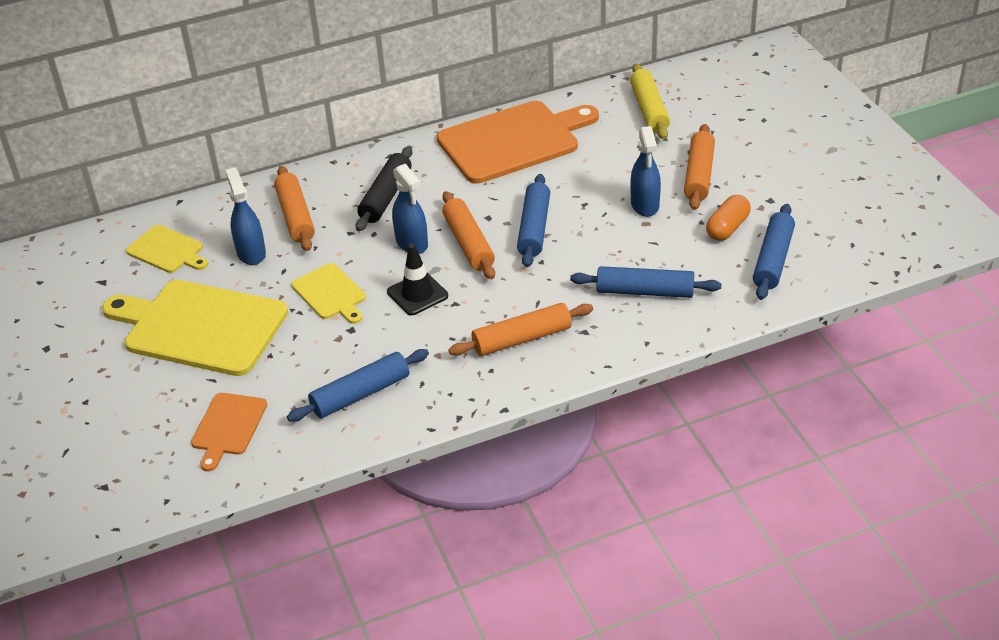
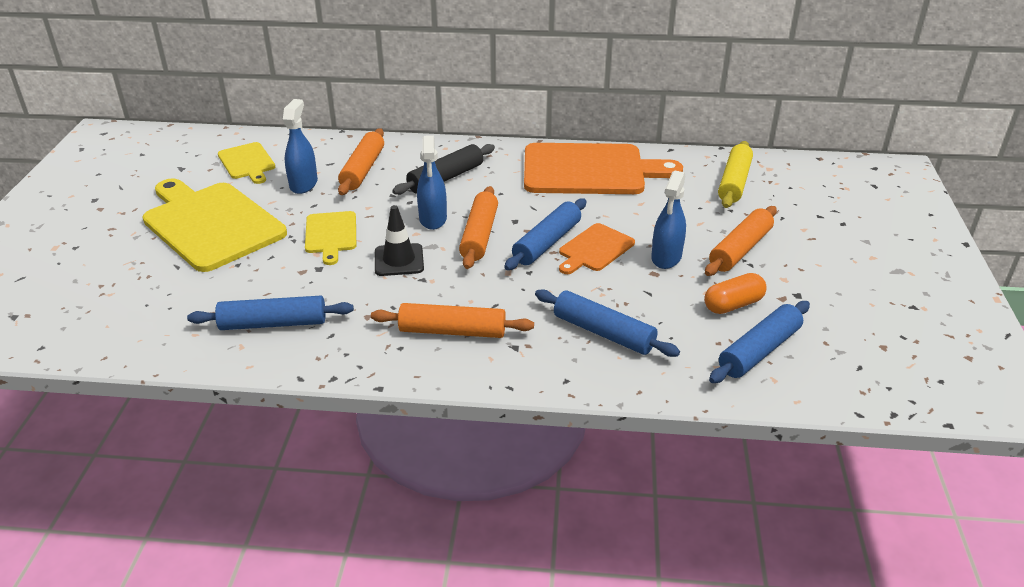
camera: 25 degrees right, 5 degrees down
(228, 427) = (147, 308): orange cutting board -> orange cutting board (594, 249)

